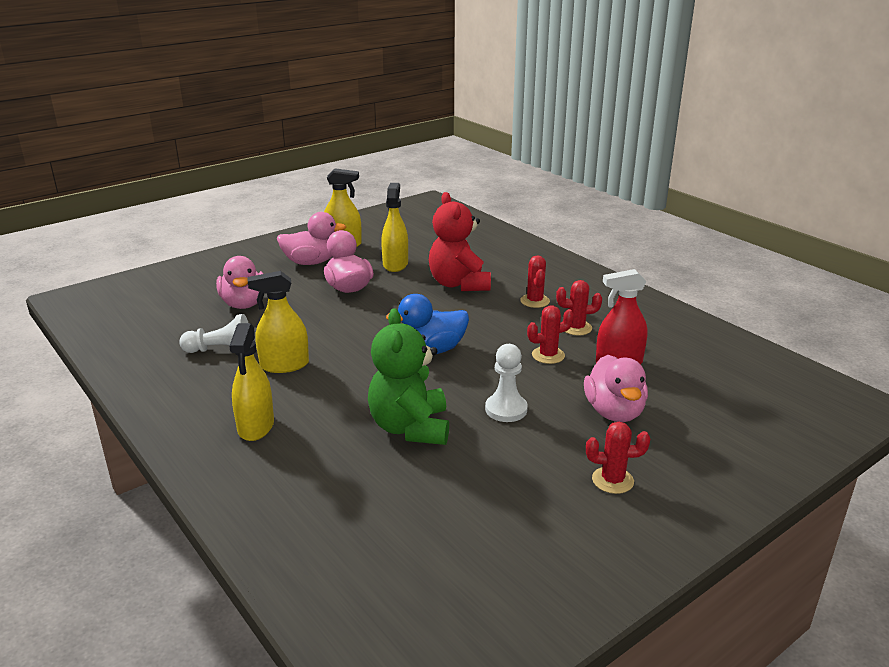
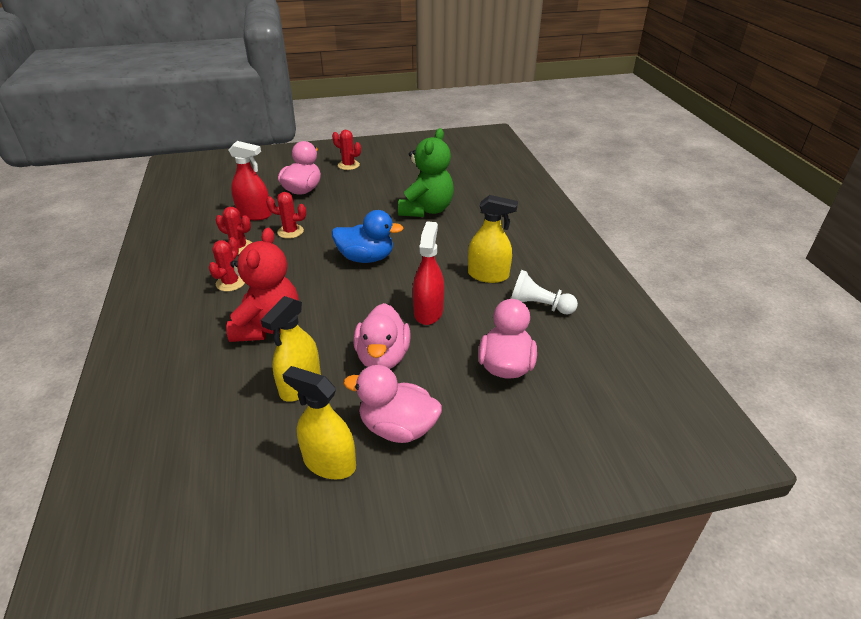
camera: 155 degrees left, 10 degrees up
(256, 426) = (522, 234): yellow spray bottle -> none
(330, 322) = (428, 312): none -> red spray bottle
(506, 409) = (361, 206): white pawn -> none

